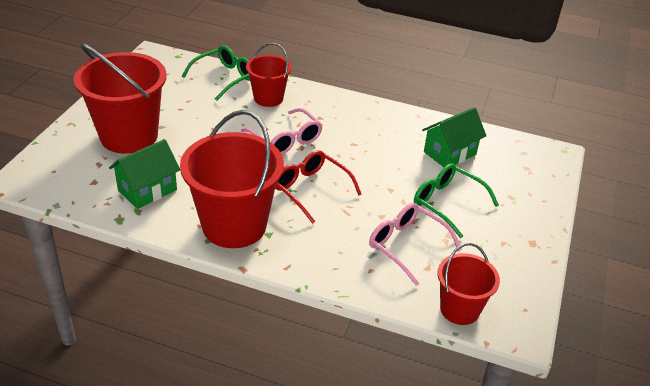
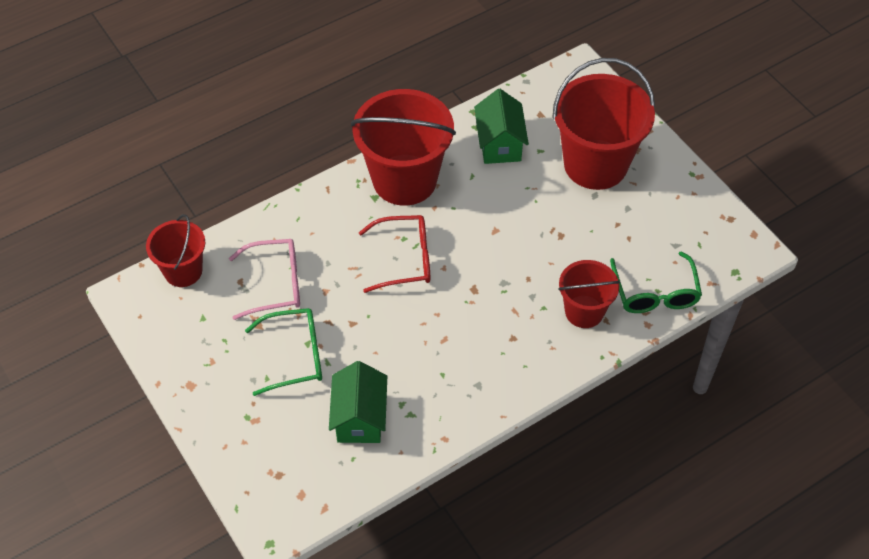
camera: 130 degrees right, 15 degrees up
(286, 140) = (495, 284): pink glasses -> none

